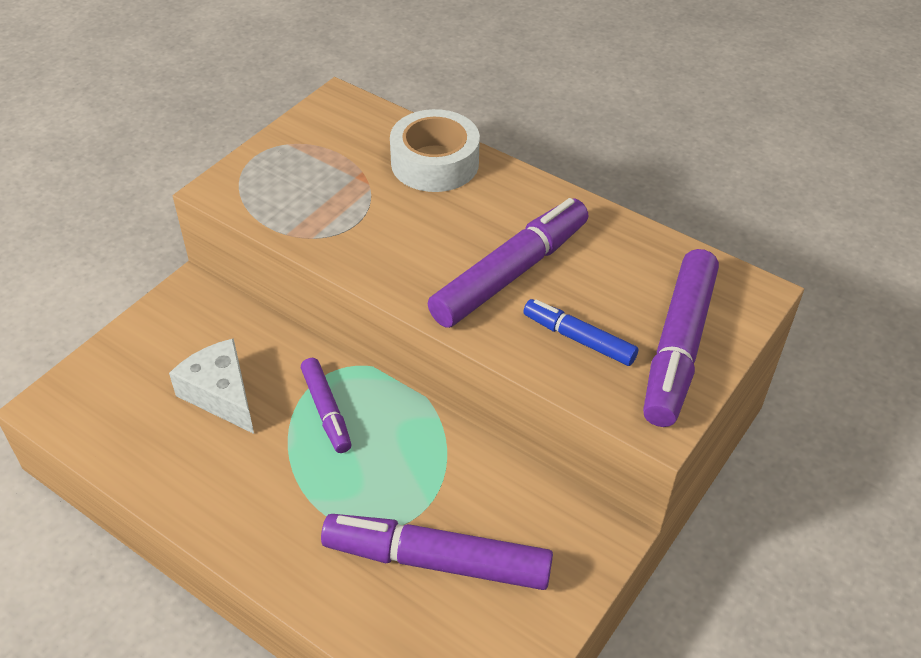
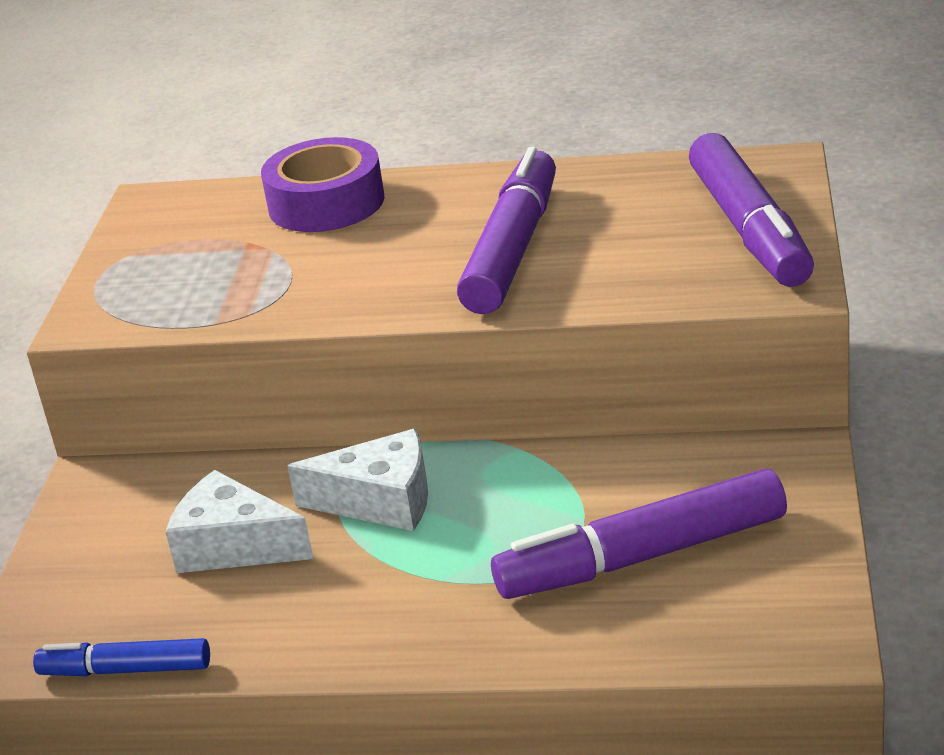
camera: 25 degrees left, 15 degrees down
(326, 411) = (381, 501): purple marker -> white cheese
(435, 163) = (326, 203): white tape -> purple tape
(578, 339) = (642, 265): blue marker -> blue marker (125, 670)

